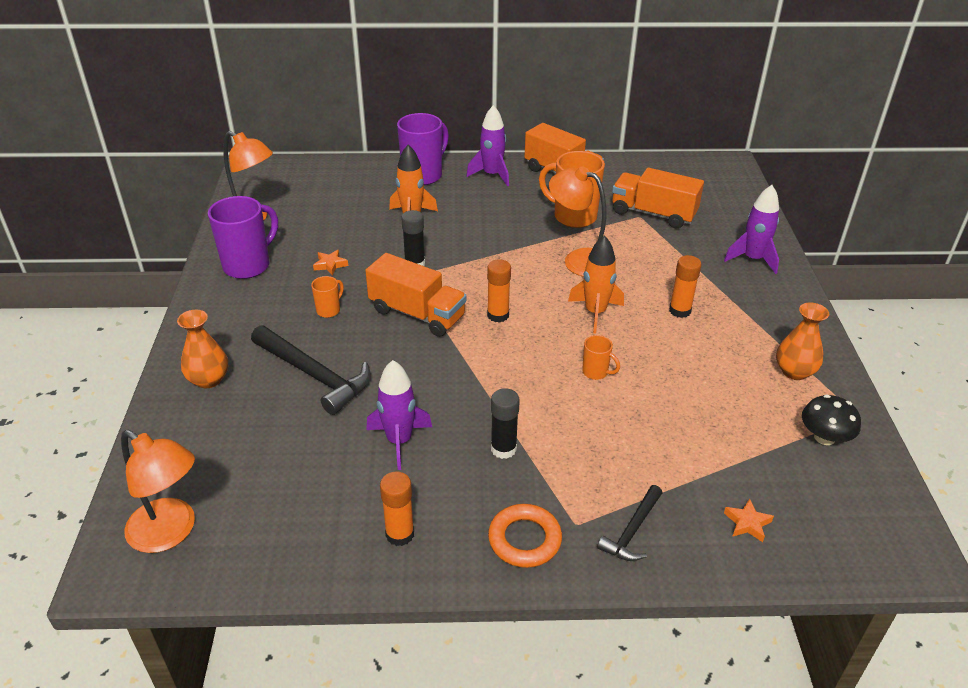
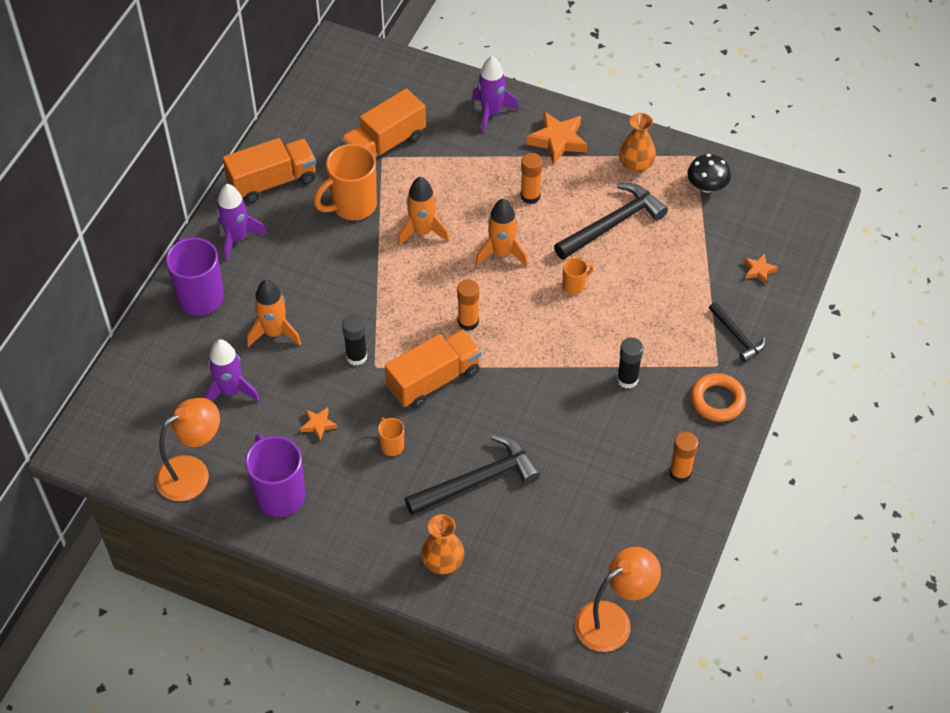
camera: 65 degrees left, 15 degrees up
(399, 441) = (587, 444): purple rocket -> purple rocket (230, 391)
(578, 260) = (422, 231): orange lamp -> orange rocket
(699, 377) = (613, 224): none -> black hammer
(765, 309) = (558, 141): none -> orange star

